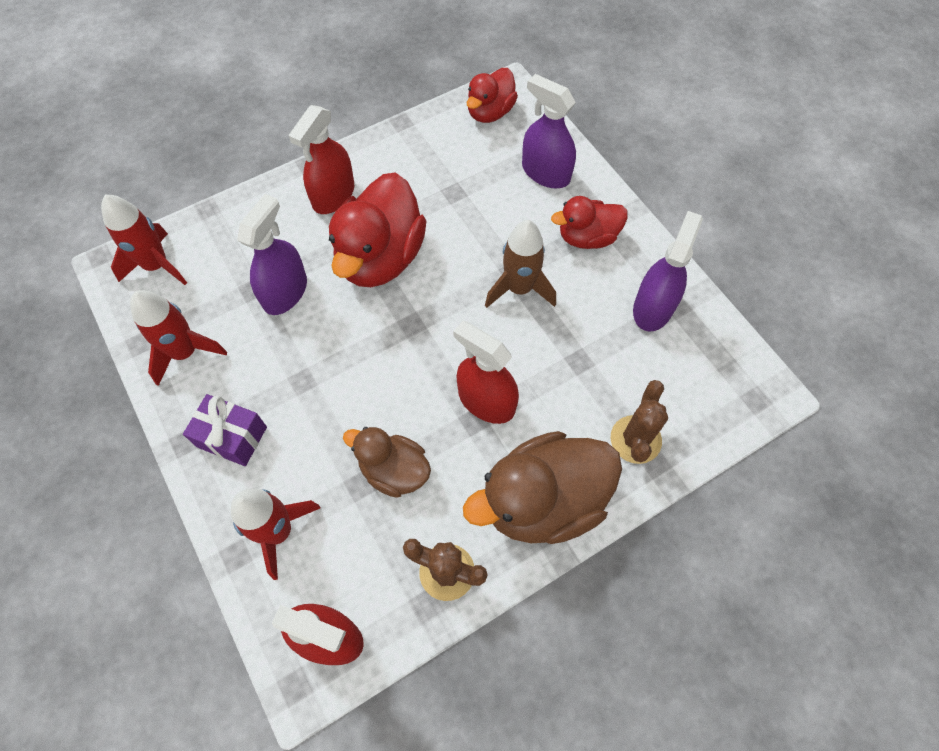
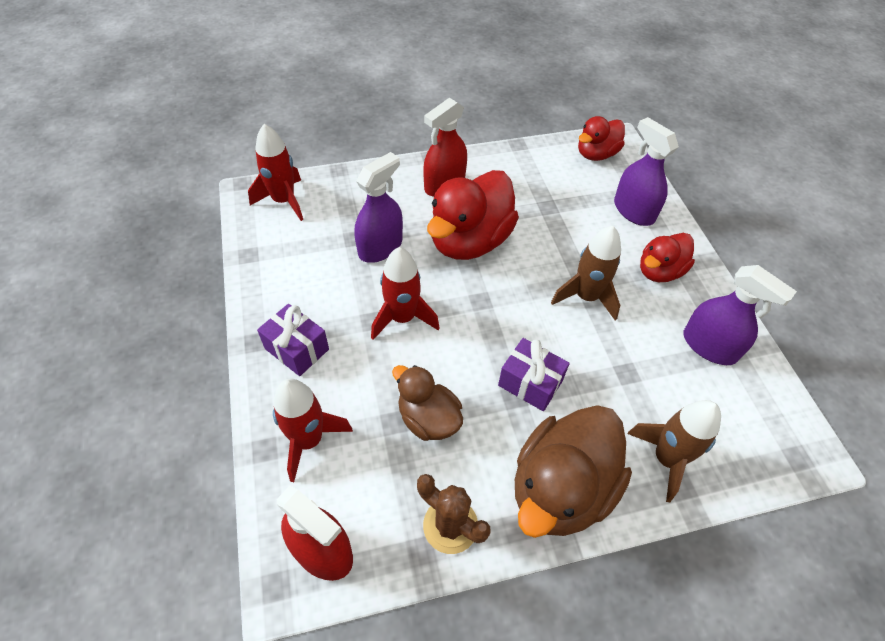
camera: 15 degrees right, 10 degrees down
(185, 352) = (282, 272): red rocket -> red rocket (402, 318)
(486, 401) = (530, 383): red spray bottle -> purple gift
(543, 501) = (561, 489): brown duck -> brown duck turned 45 degrees counterclockwise
(587, 237) = (659, 271): red duck -> red duck turned 45 degrees counterclockwise
(635, 439) = (666, 459): brown cactus -> brown rocket
(653, 308) = (709, 346): purple spray bottle -> purple spray bottle turned 90 degrees clockwise

